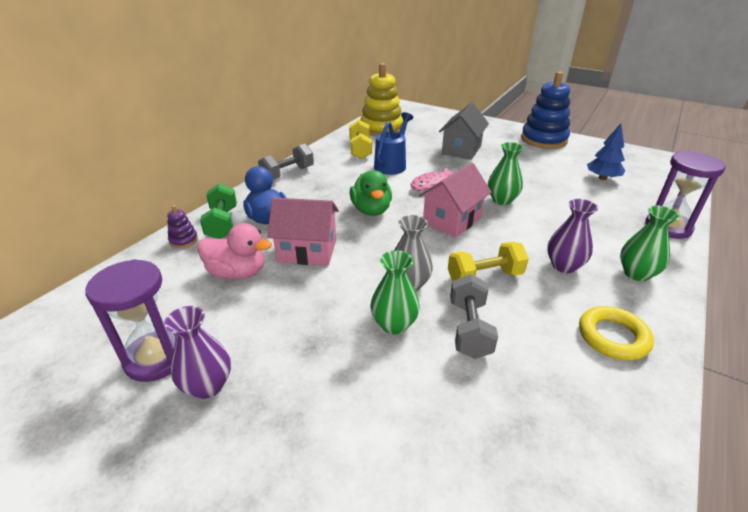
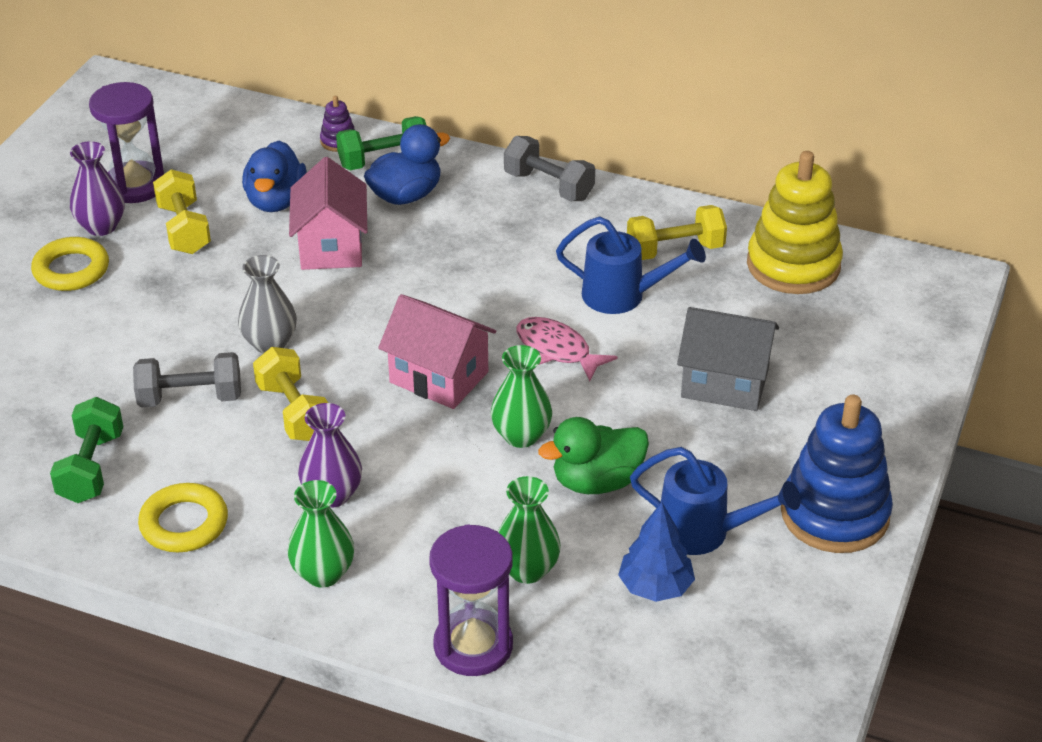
camera: 80 degrees right, 5 degrees up
(238, 273) = (276, 201): pink duck -> blue duck
(245, 326) = (184, 229): none -> yellow dumbbell
(268, 412) = (71, 270): none -> yellow ring
(371, 210) = (451, 290): green duck -> green duck (597, 481)
(394, 324) = (194, 337): green vase -> green vase (527, 570)
(562, 164) = (703, 532): none -> blue watering can
(562, 395) = (91, 468): none -> green dumbbell

